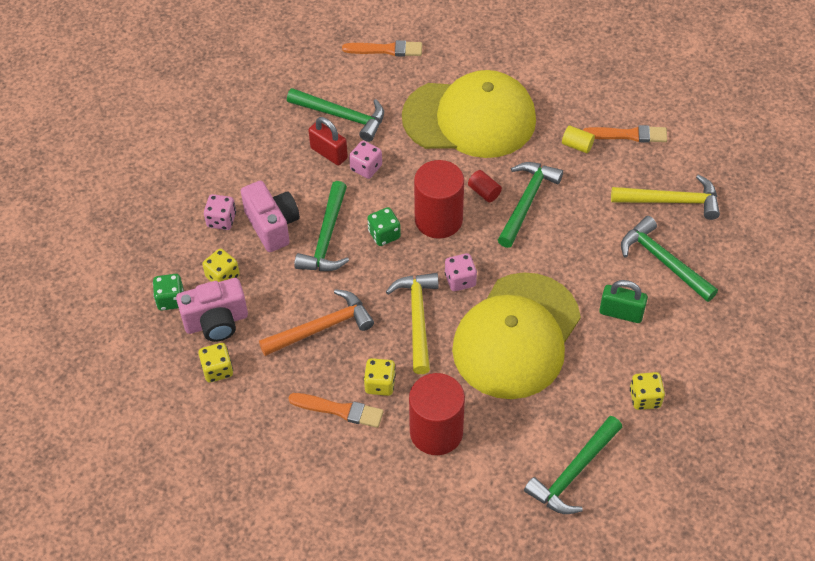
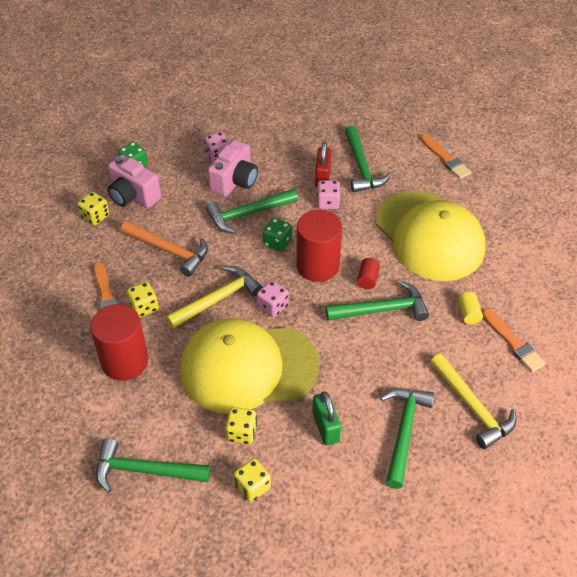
camera: 55 degrees right, 5 degrees down
(222, 276) = (172, 180): yellow dice -> yellow dice (241, 433)

